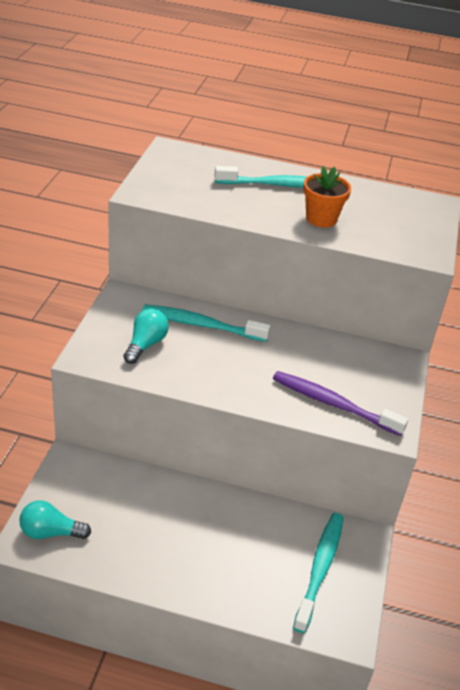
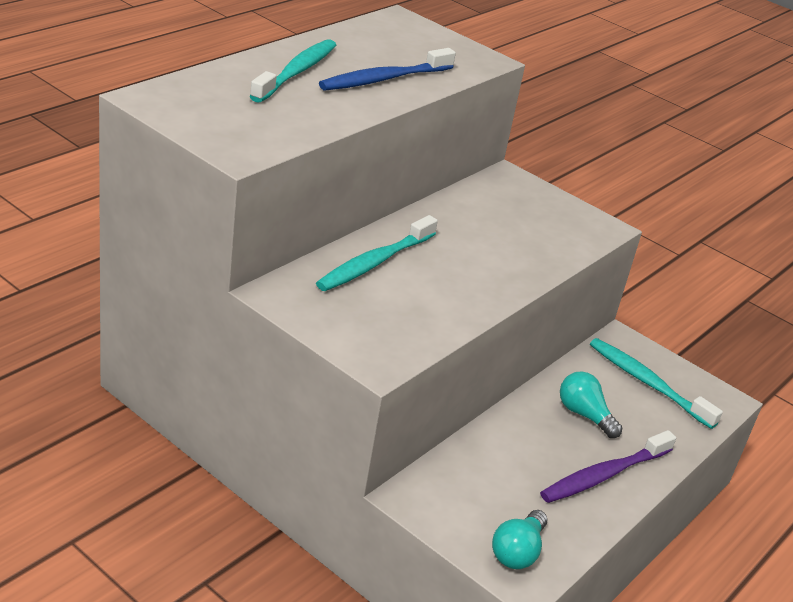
camera: 65 degrees left, 5 degrees down
(146, 344) = (384, 312): turquoise light bulb -> turquoise light bulb (584, 414)
(321, 219) = (384, 79): orange flower pot -> blue toothbrush
(333, 404) = (551, 239): purple toothbrush -> purple toothbrush (604, 475)

